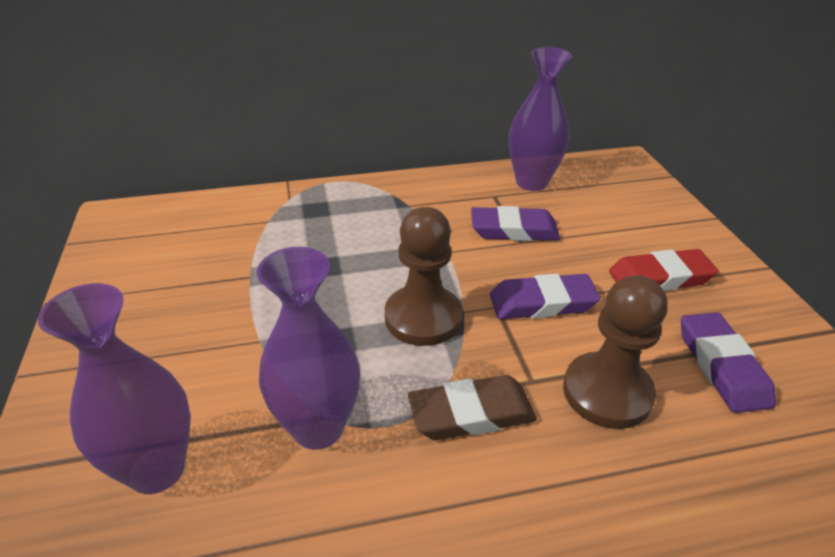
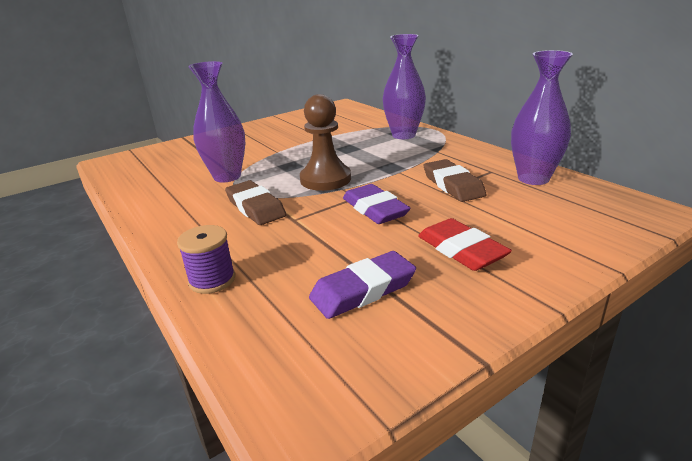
camera: 70 degrees right, 10 degrees down
(157, 469) = (192, 157): purple vase -> purple vase (403, 135)
(514, 230) = (453, 185): purple eraser -> brown eraser
(607, 392) = (298, 244): brown pawn -> none
(675, 502) = (212, 280): none -> purple spool

